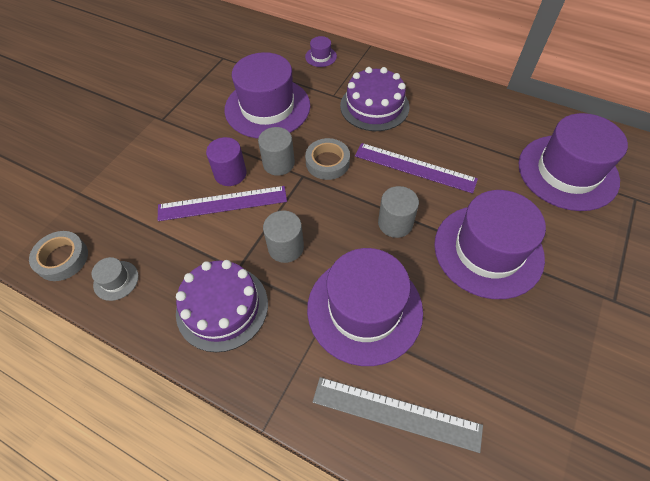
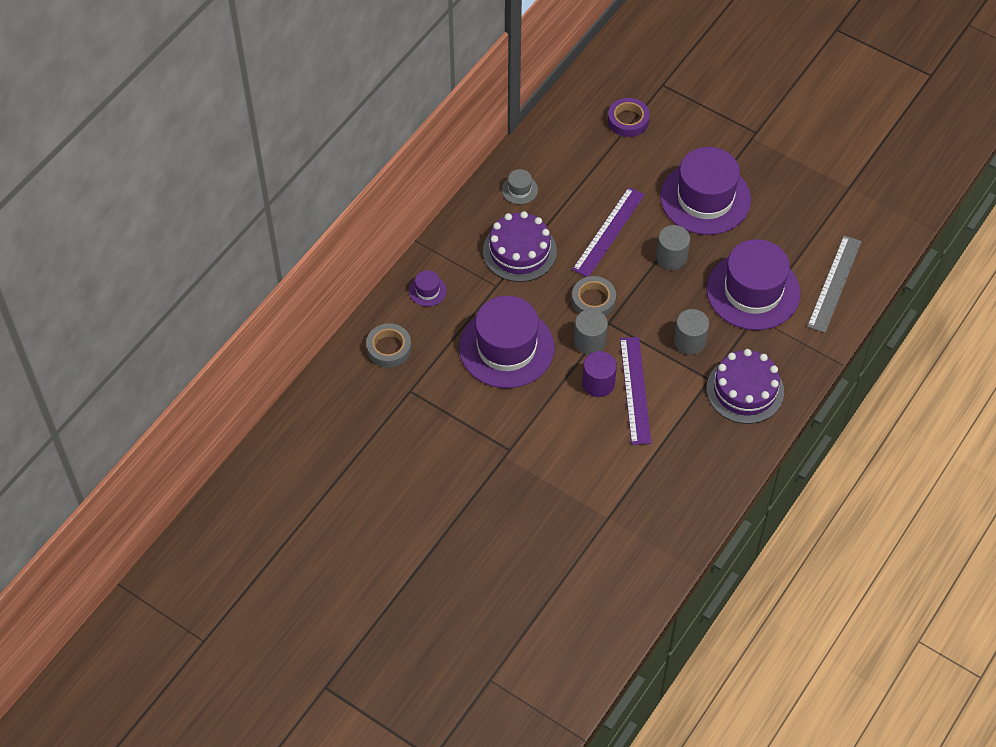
camera: 85 degrees left, 0 degrees up
(62, 258) = (686, 519): grey tape -> grey tape (389, 348)
(116, 280) = (713, 472): grey hat -> grey hat (519, 189)
(567, 172) = (628, 120): purple hat -> purple tape

